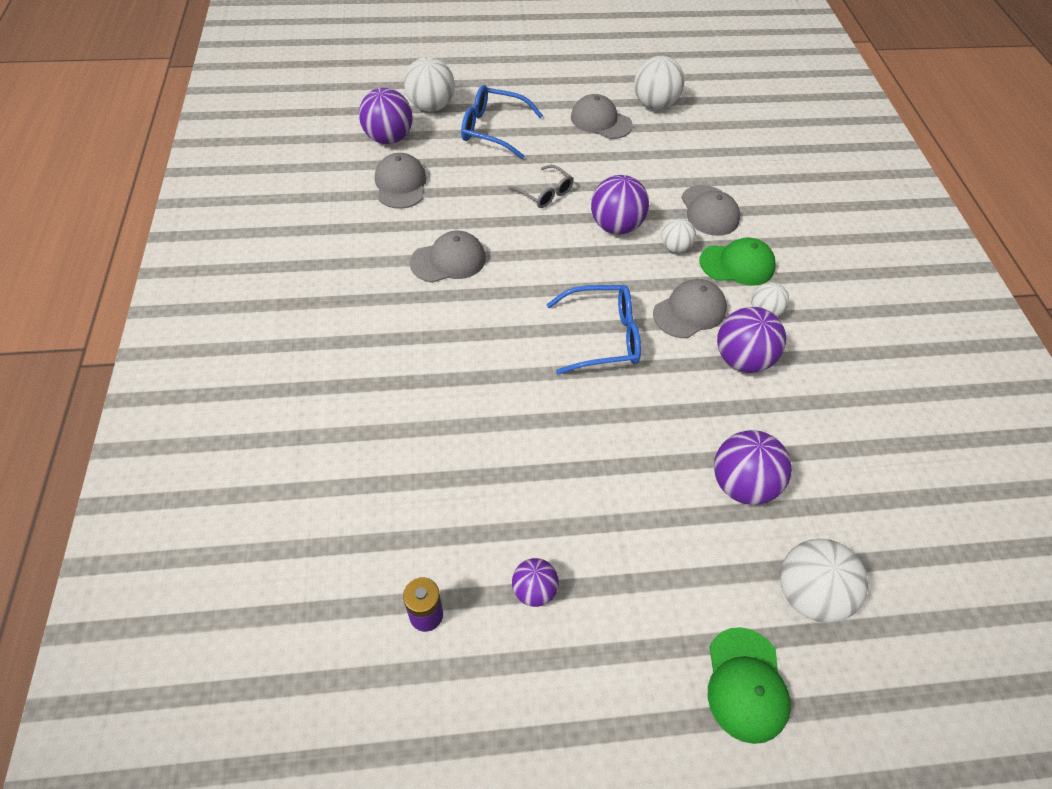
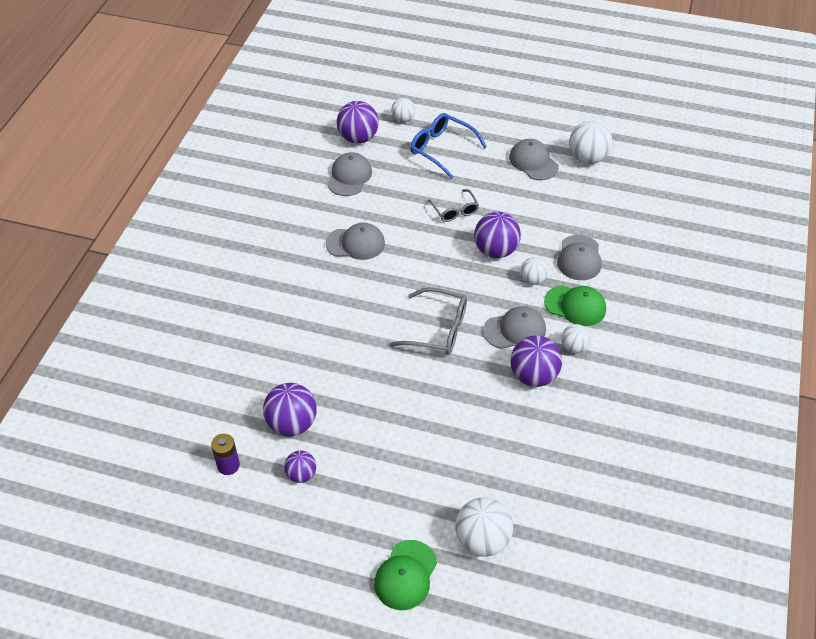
camera: 25 degrees right, 5 degrees down
(431, 107) = (403, 119): white ball -> white ball, size x0.58
(603, 337) = (438, 329): blue glasses -> grey glasses
(741, 484) = (479, 458): purple ball -> purple ball (292, 424)

